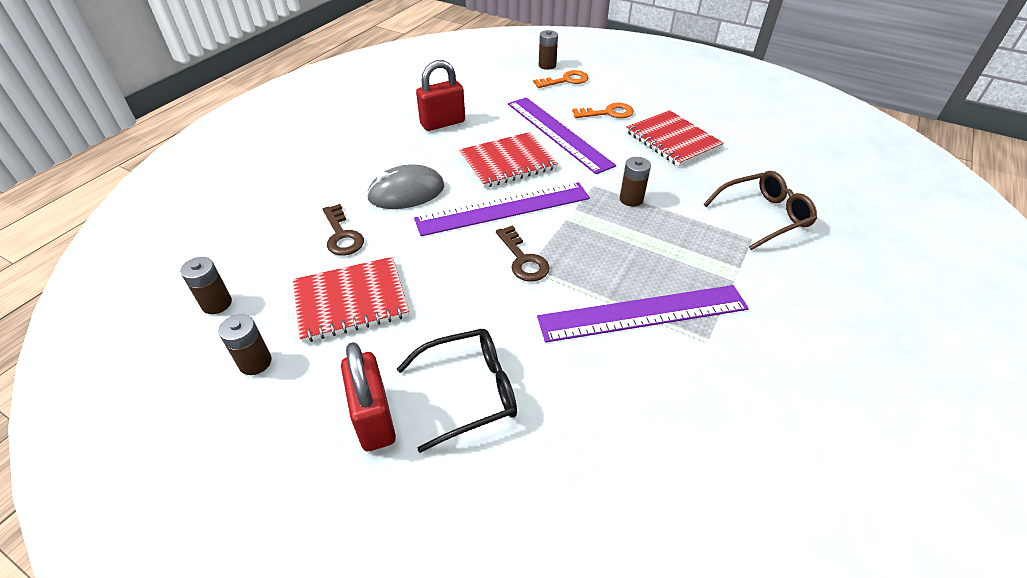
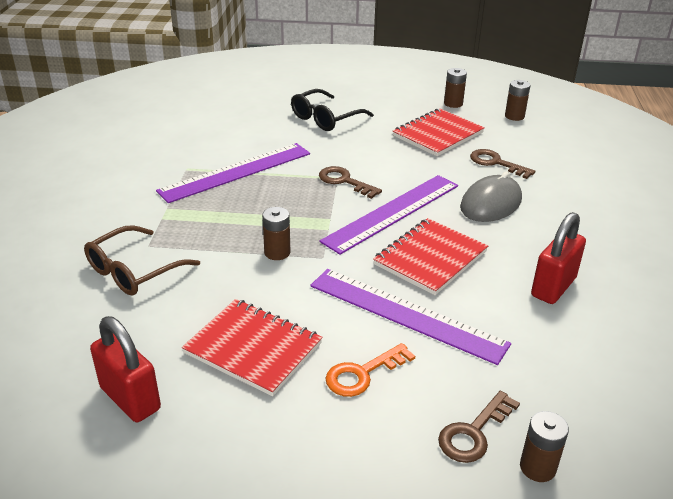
camera: 155 degrees right, 10 degrees down
(374, 419) = (366, 101): red padlock -> red padlock (130, 398)
(566, 80) = (474, 432): orange key -> brown key

